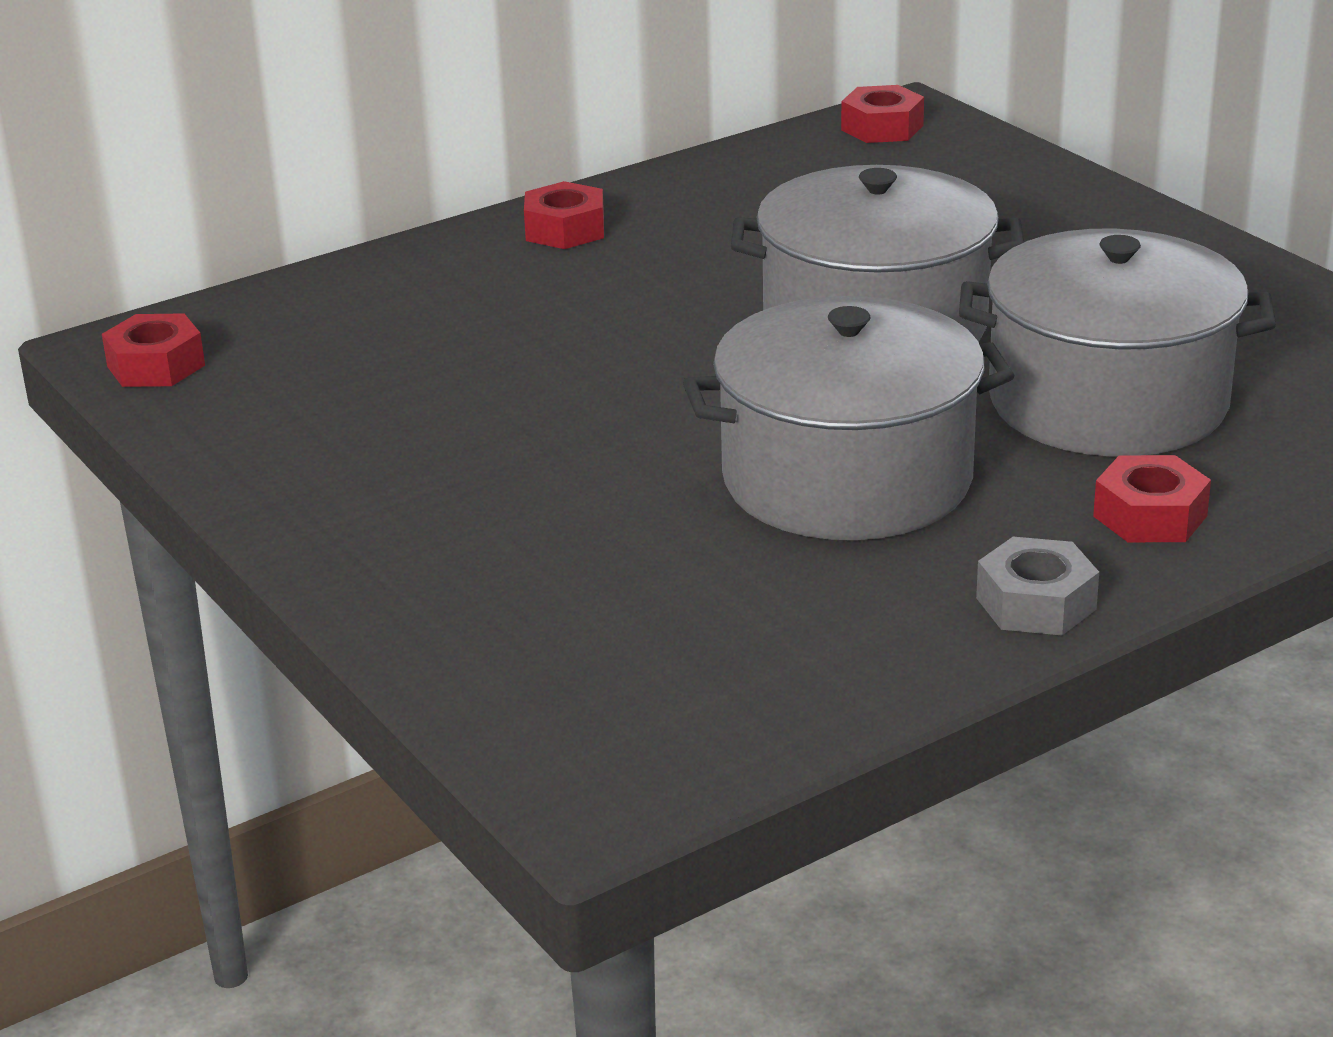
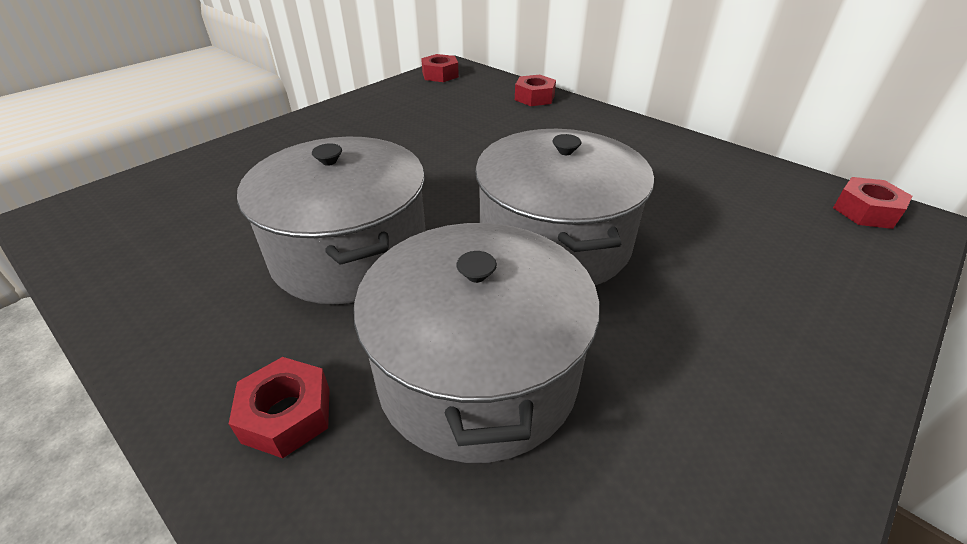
camera: 75 degrees right, 10 degrees up
(565, 230) = (615, 130): red nut -> red nut (534, 97)
(1036, 603) = (174, 354): grey nut -> none

